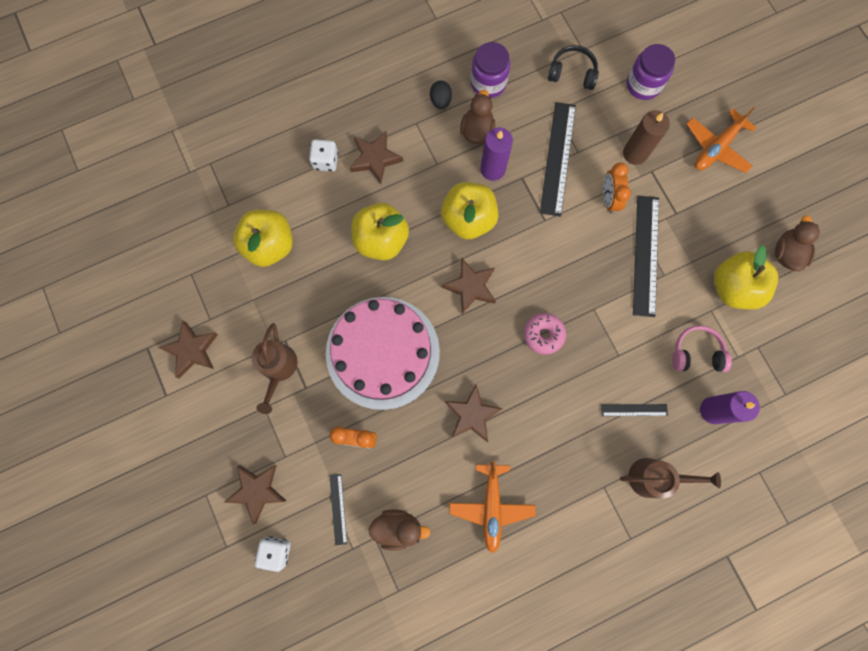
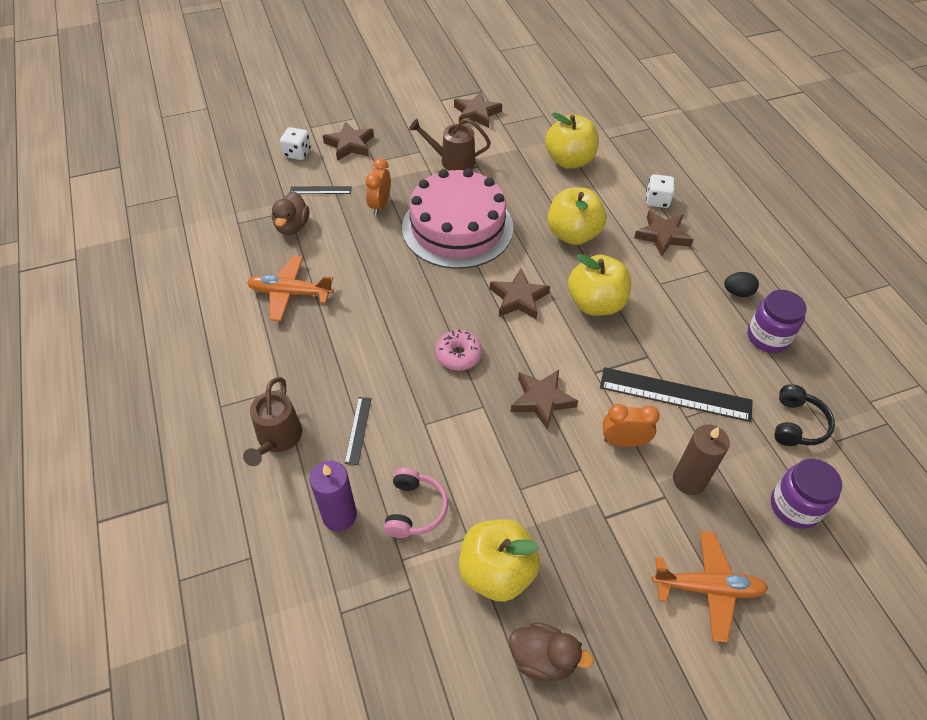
camera: 95 degrees right, 25 degrees down
(472, 414) = (384, 287): brown star -> brown star (542, 400)
(477, 131) = (704, 321): brown duck -> none
(492, 169) = (657, 330): purple candle -> none
(646, 255) = (547, 471): black ruler -> none
(716, 147) = (707, 588): orange plane -> orange plane turned 135 degrees clockwise

